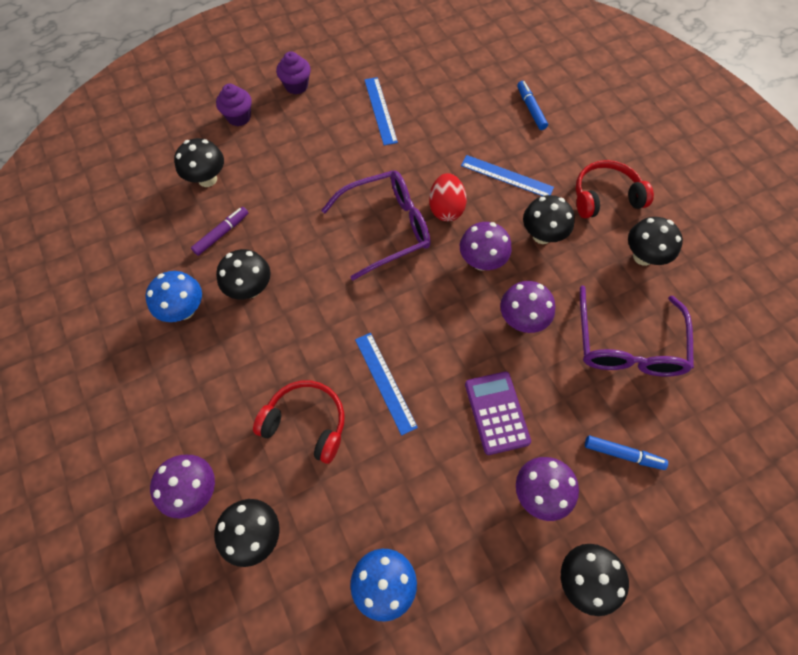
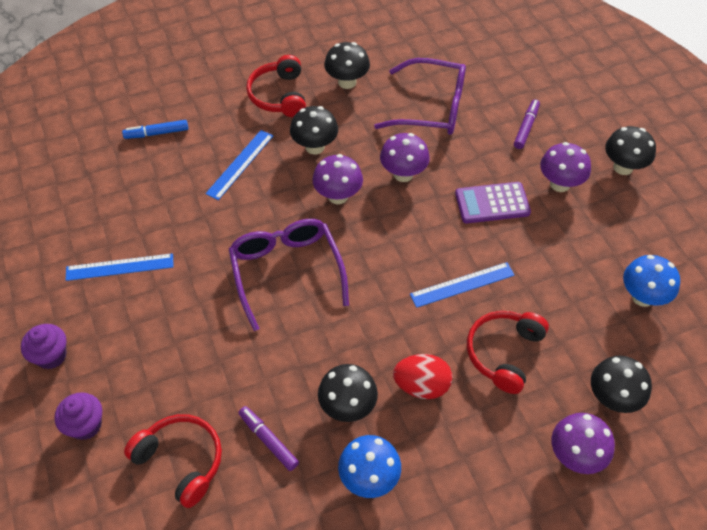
camera: 85 degrees left, 10 degrees down
(207, 179) = (181, 461): black mushroom -> red headphones
(446, 208) = (271, 218): red egg -> red egg (421, 386)
(623, 454) = (526, 127): blue marker -> purple marker

